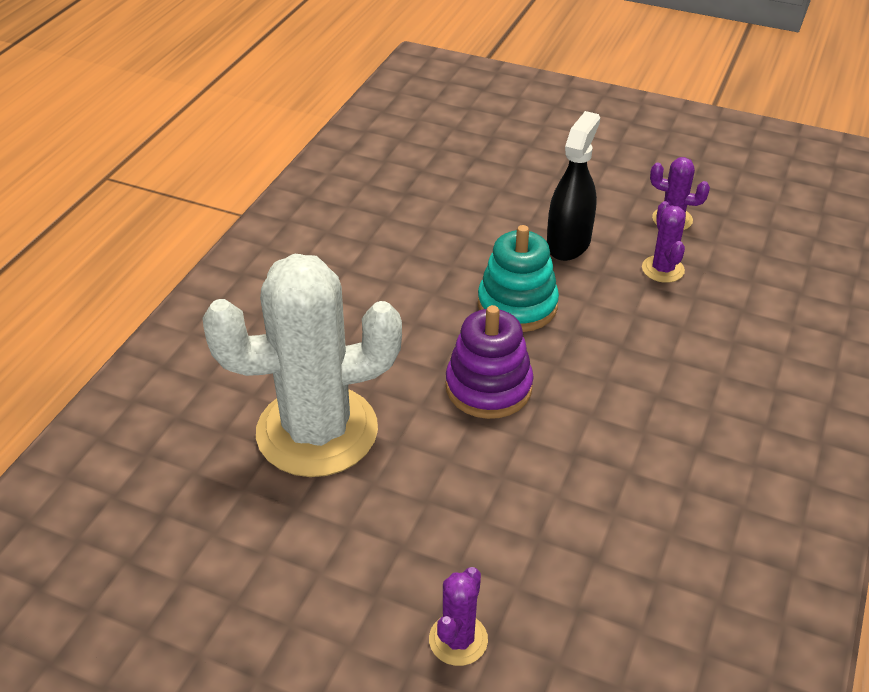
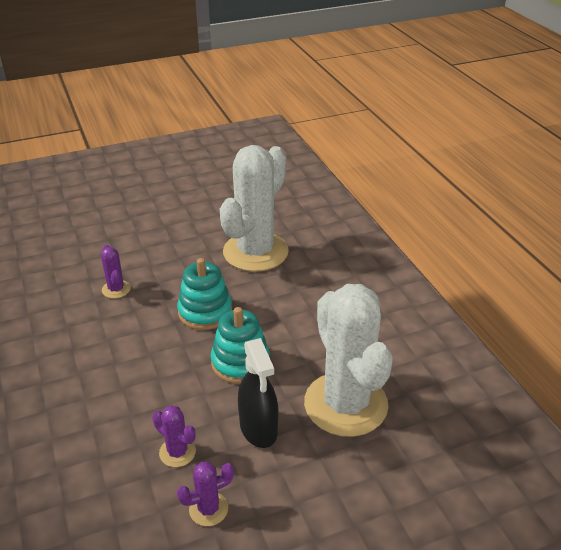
camera: 135 degrees right, 5 degrees down
(458, 639) = (121, 231): purple cactus -> purple cactus (116, 289)
(468, 214) = (345, 404): none -> white cactus
(488, 387) = (205, 312): purple stacking toy -> turquoise stacking toy

